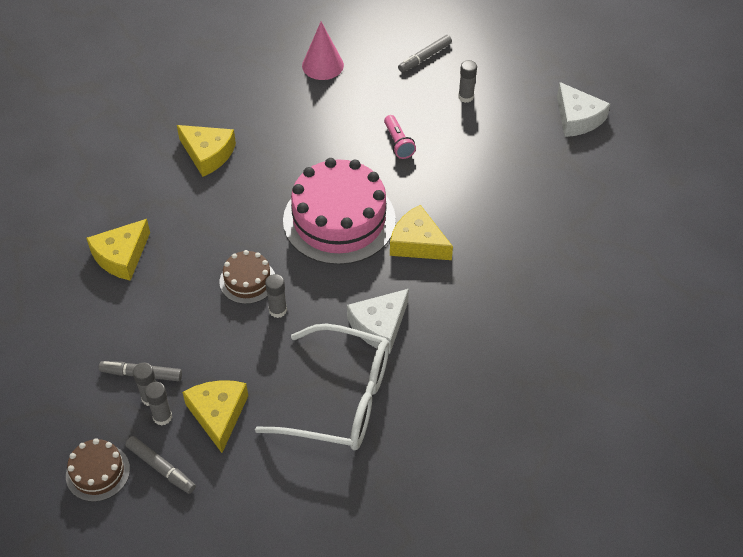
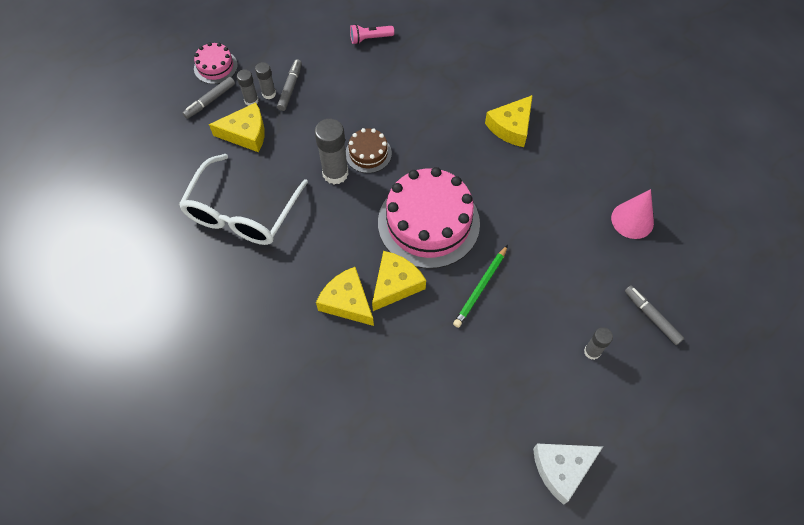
camera: 95 degrees right, 10 degrees up
(98, 472) = (215, 67): brown cake -> pink cake
(121, 256) = (402, 72): yellow cheese -> yellow cheese (347, 301)
(278, 310) = (335, 173): grey glue stick -> grey glue stick, size x1.76
(379, 326) = (308, 245): white cheese -> none
(398, 143) = (524, 279): pink flashlight -> pink flashlight (370, 38)
(412, 175) = (480, 287): none -> green pencil

